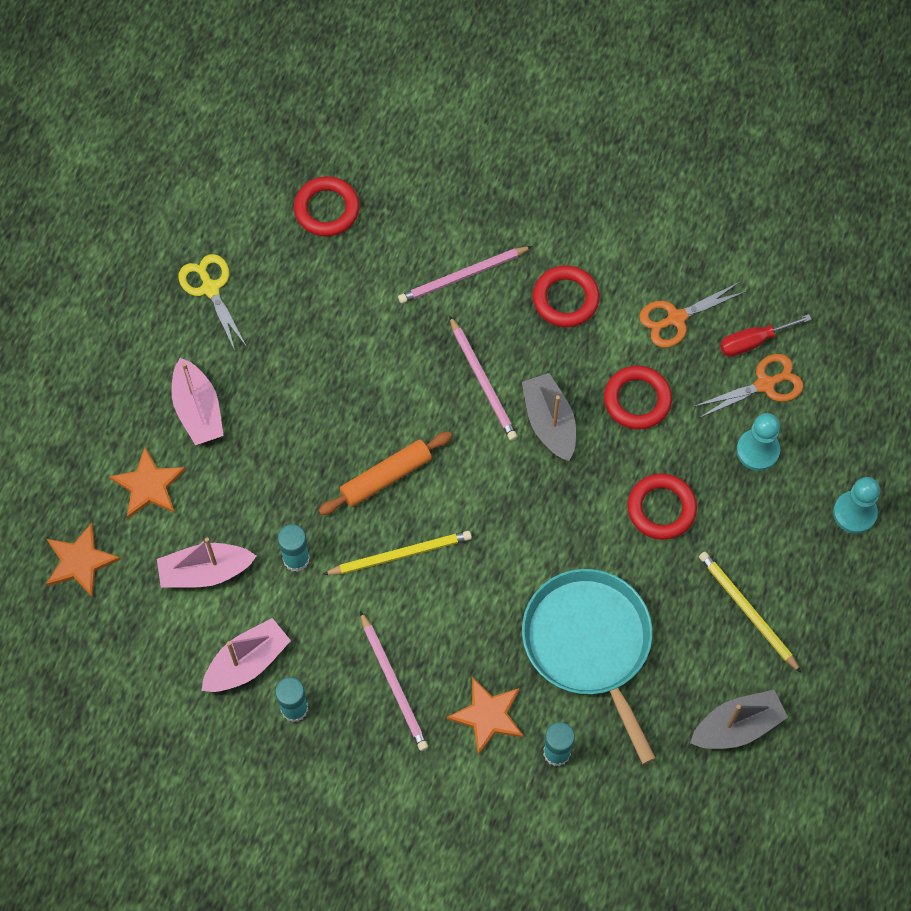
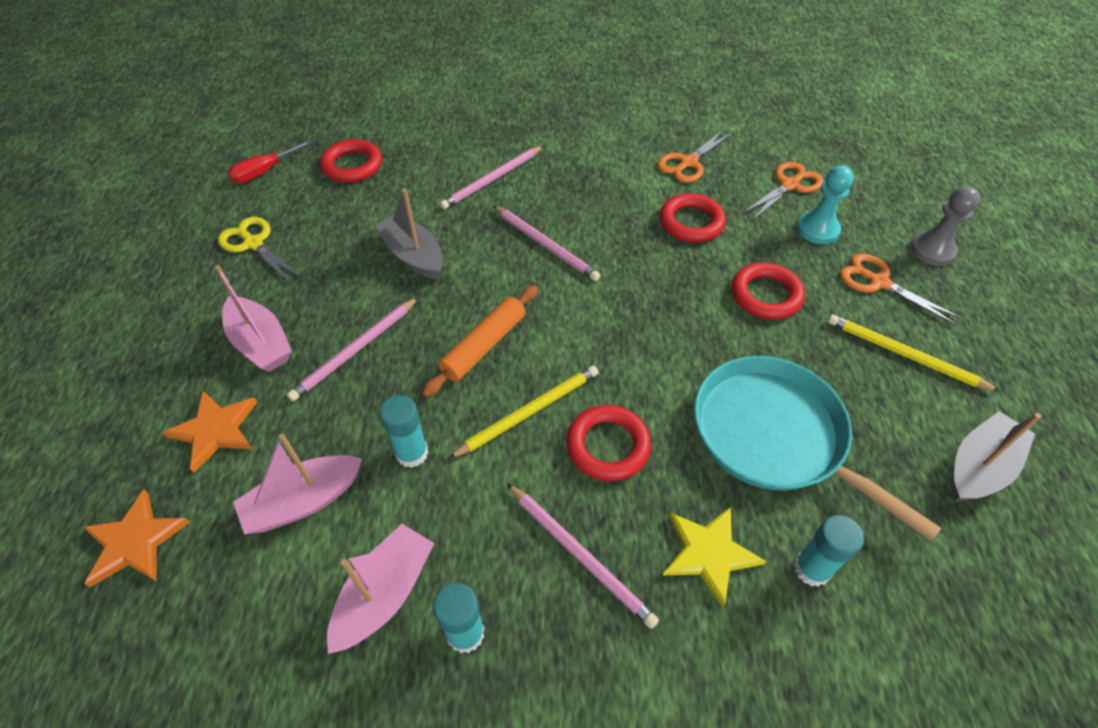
camera: 20 degrees left, 15 degrees down
(275, 445) = (355, 350): none -> pink pencil
(487, 715) = (709, 553): orange star -> yellow star
(549, 422) = (623, 259): grey boat -> grey boat (413, 255)
(565, 299) = (589, 173): red ring -> red ring (608, 446)
(753, 341) = (760, 162): red screwdriver -> red screwdriver (264, 172)
(776, 531) = (879, 282): none -> orange scissors
(854, 513) = (932, 250): turquoise pawn -> grey pawn

